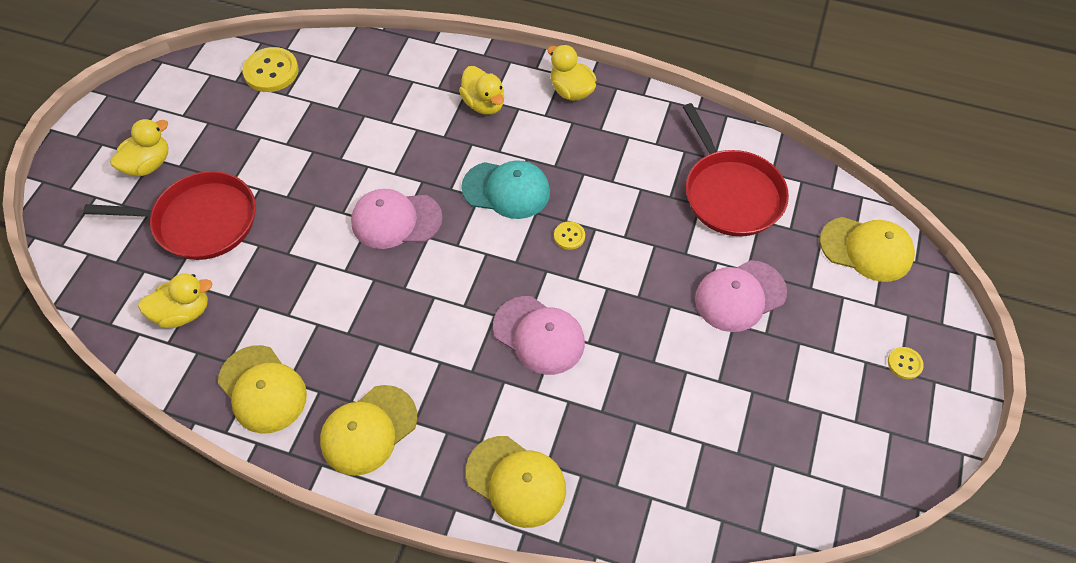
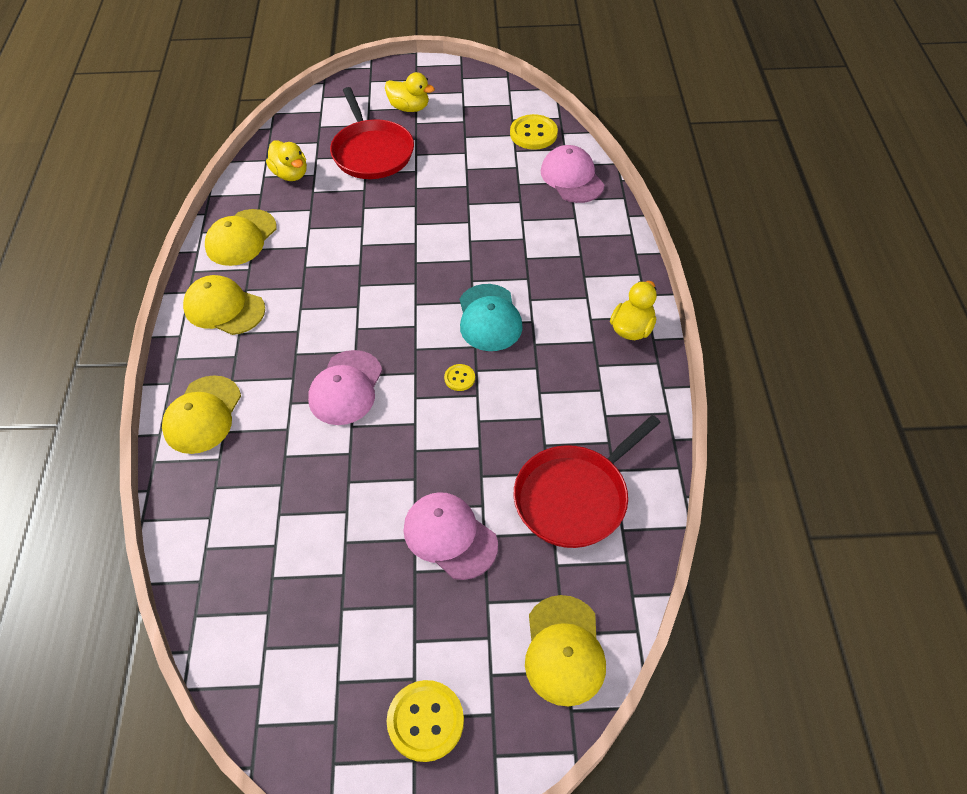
camera: 70 degrees right, 5 degrees down
(396, 220) = (423, 257): pink cap -> pink cap (572, 178)
(484, 104) = (578, 272): yellow duck -> none
(904, 363) = (425, 721): yellow button -> yellow button, size x1.93

